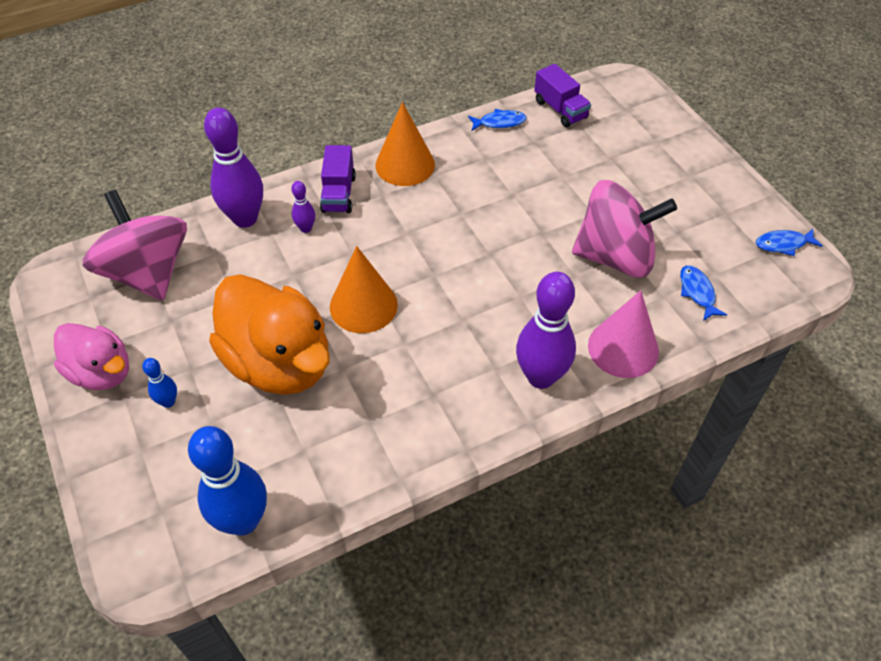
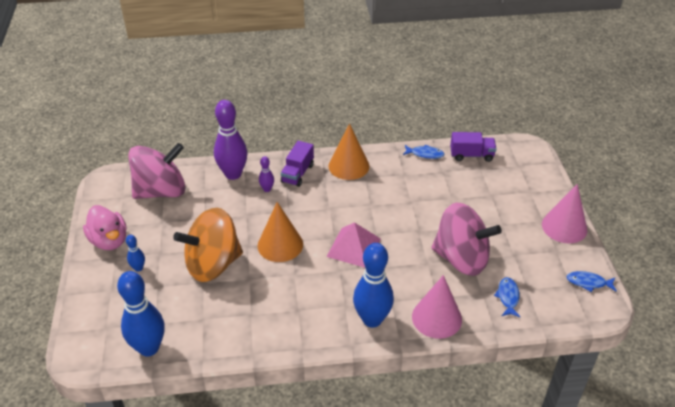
camera: 20 degrees right, 10 degrees down
(148, 273) = (161, 191): pink spinning top -> pink spinning top turned 75 degrees clockwise
(279, 363) = (213, 264): orange duck -> orange spinning top
(467, 280) = (354, 247): none -> pink pyramid
(541, 377) = (372, 319): purple bowling pin -> blue bowling pin
(560, 109) = (471, 155): purple truck -> purple truck turned 75 degrees counterclockwise
(720, 177) = (564, 227): none -> pink cone

